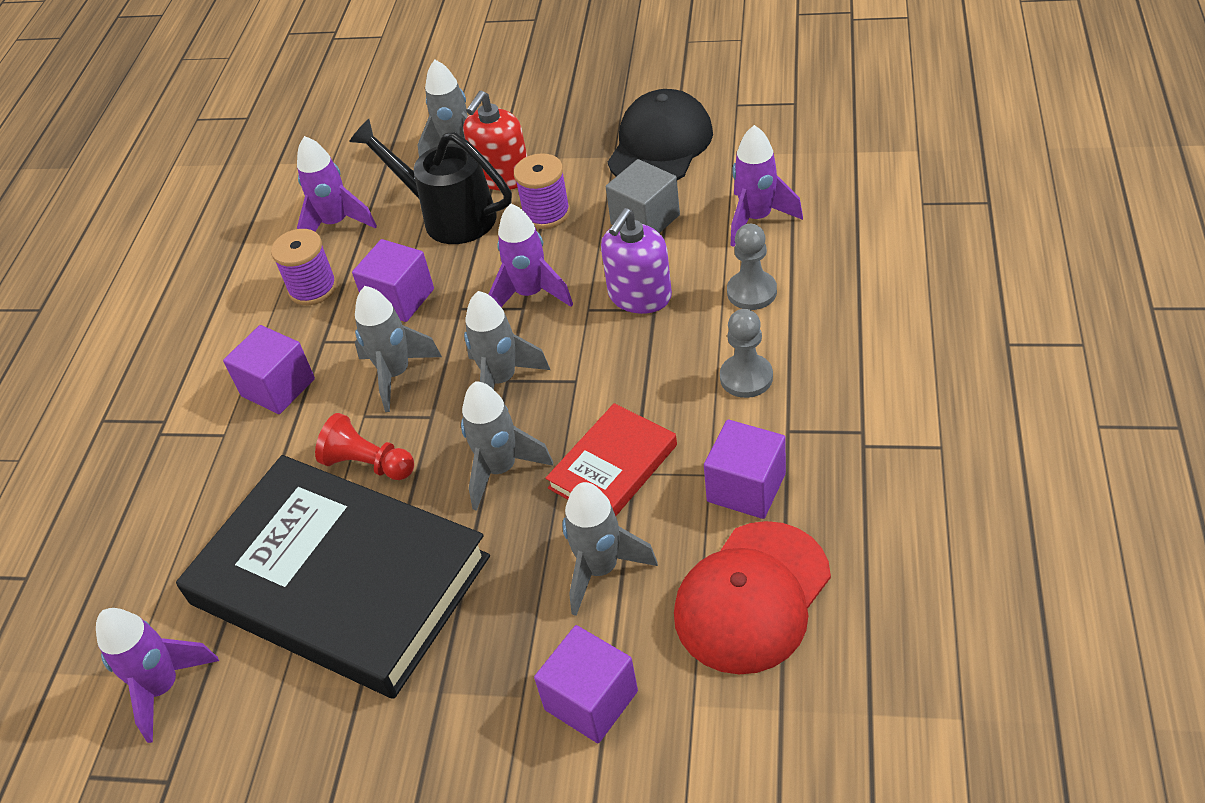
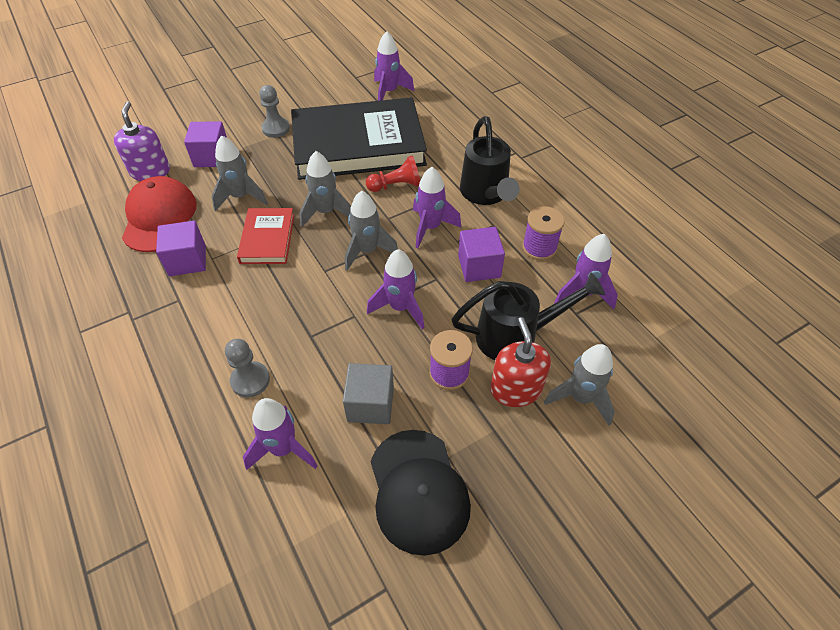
camera: 135 degrees right, 5 degrees up
(278, 387) = (486, 194): purple cube -> black watering can
(396, 374) = (430, 227): grey rocket -> purple rocket
(639, 296) = (327, 340): purple soap dispenser -> purple soap dispenser (150, 171)
(746, 377) = (220, 319): grey pawn -> grey pawn (276, 129)

